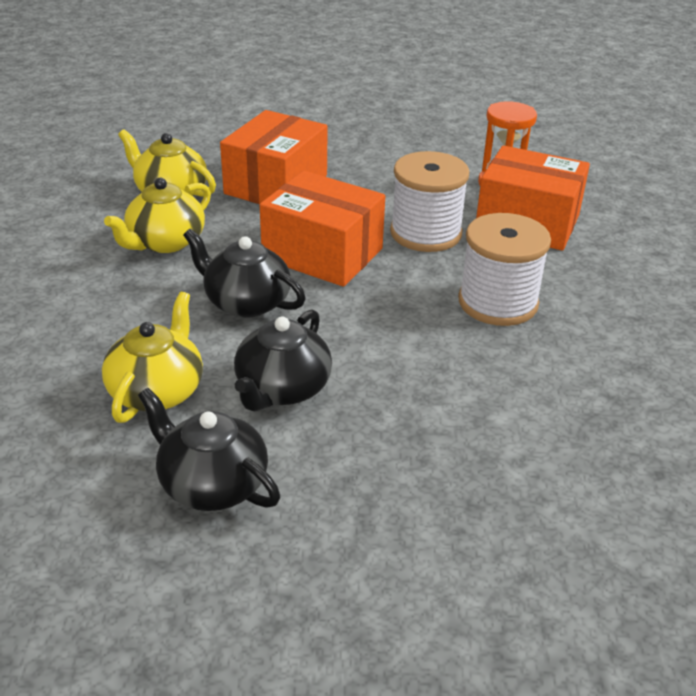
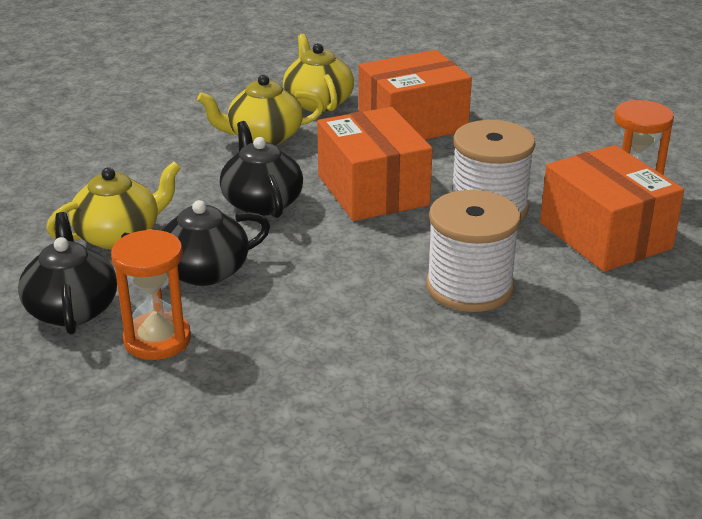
camera: 40 degrees right, 5 degrees down
(330, 470) = (157, 340): none -> orange hourglass

